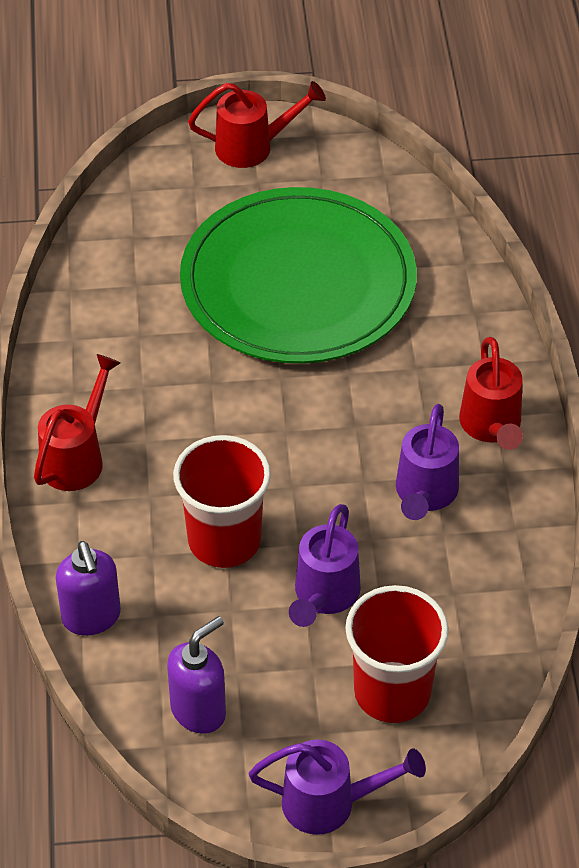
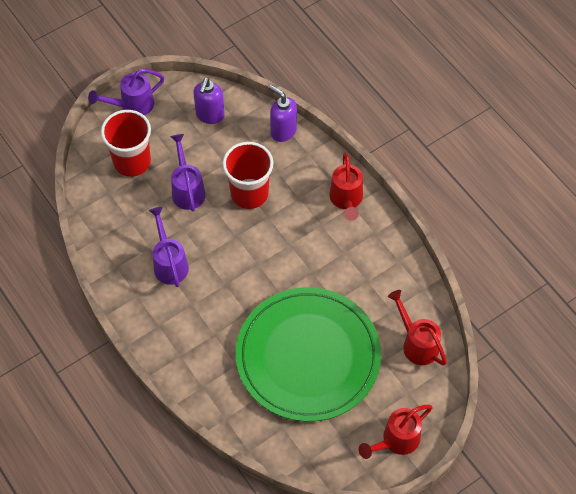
camera: 150 degrees right, 10 degrees up
(491, 427) = (156, 318): red watering can -> red watering can (417, 343)

